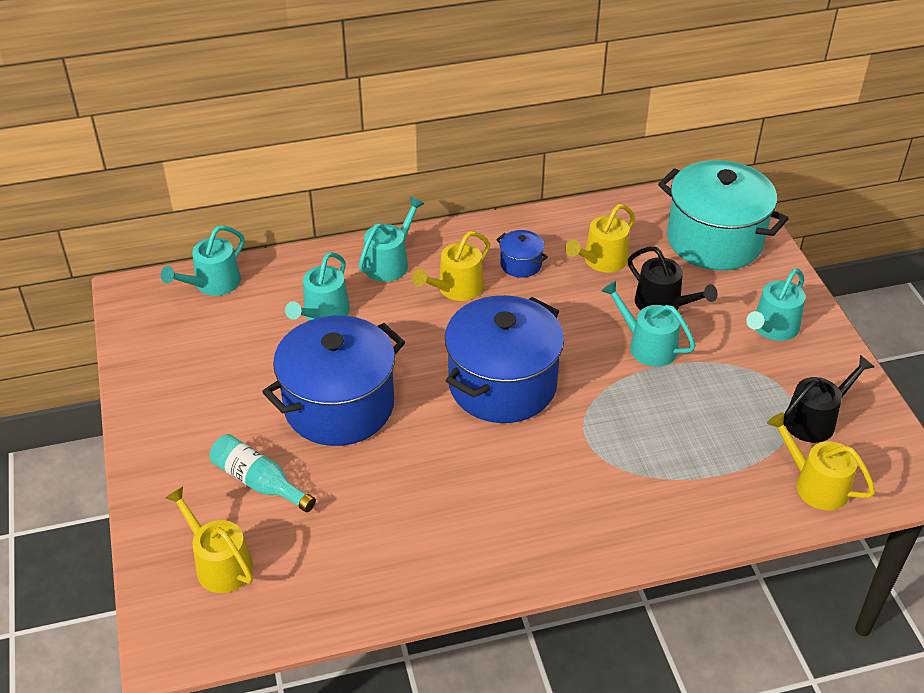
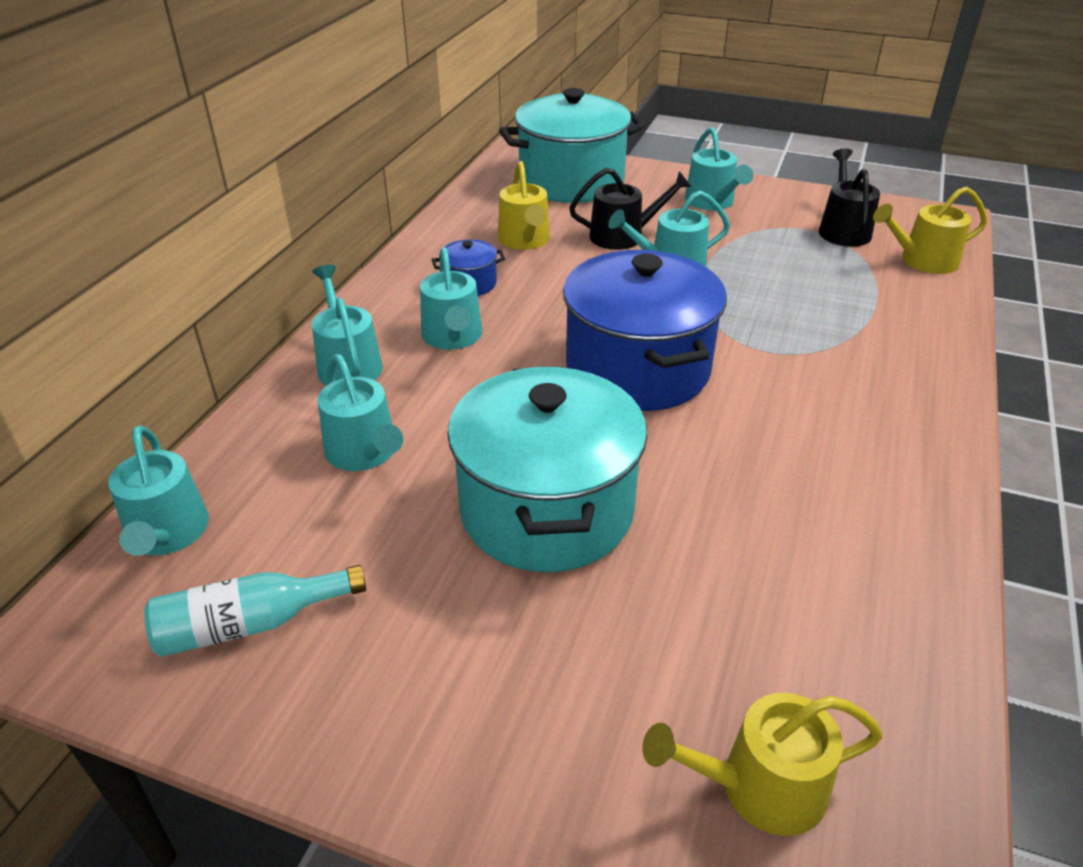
camera: 55 degrees left, 5 degrees down
(259, 482) = (620, 658): turquoise bottle -> turquoise bottle (250, 624)
(339, 406) = (546, 510): blue pot -> turquoise pot
(456, 288) = (453, 337): yellow watering can -> turquoise watering can

